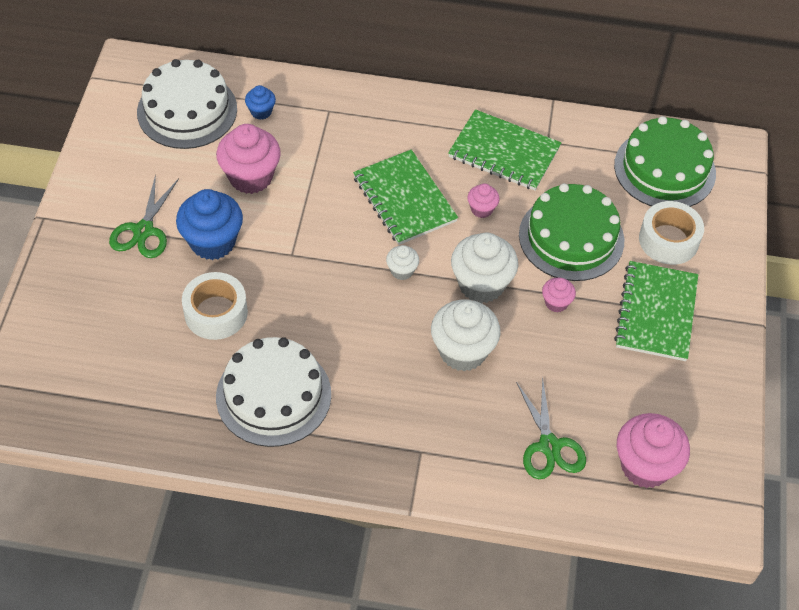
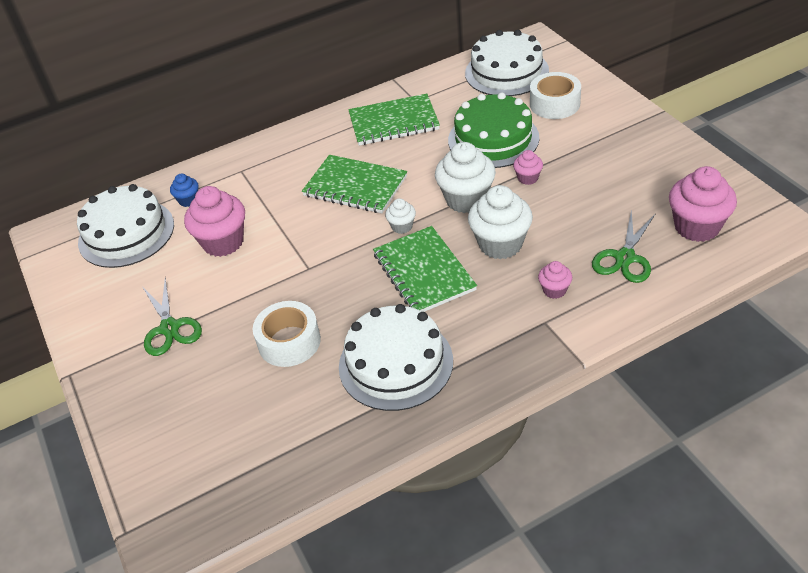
camera: 30 degrees left, 10 degrees down
(213, 242) = (236, 299): blue cupcake -> none
(482, 209) = (416, 160): pink cupcake -> pink cupcake (554, 290)
(549, 446) = (625, 258): green scissors -> green scissors turned 75 degrees clockwise
(656, 312) = (595, 144): green notebook -> green notebook (423, 272)
(664, 169) = (506, 72): green cake -> white cake

